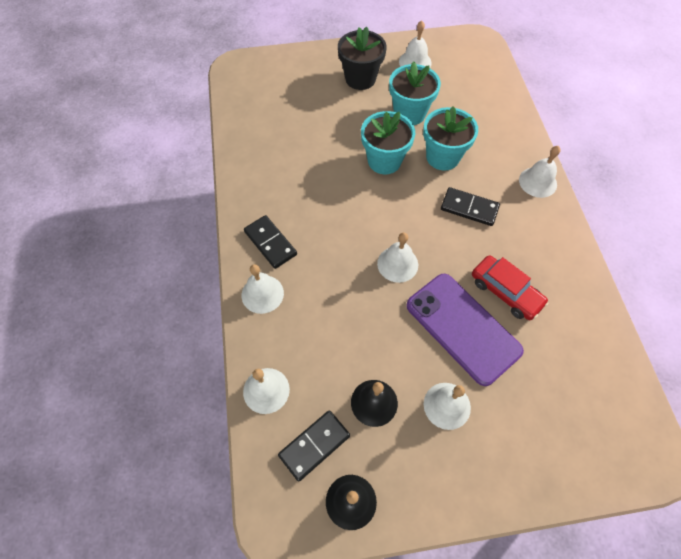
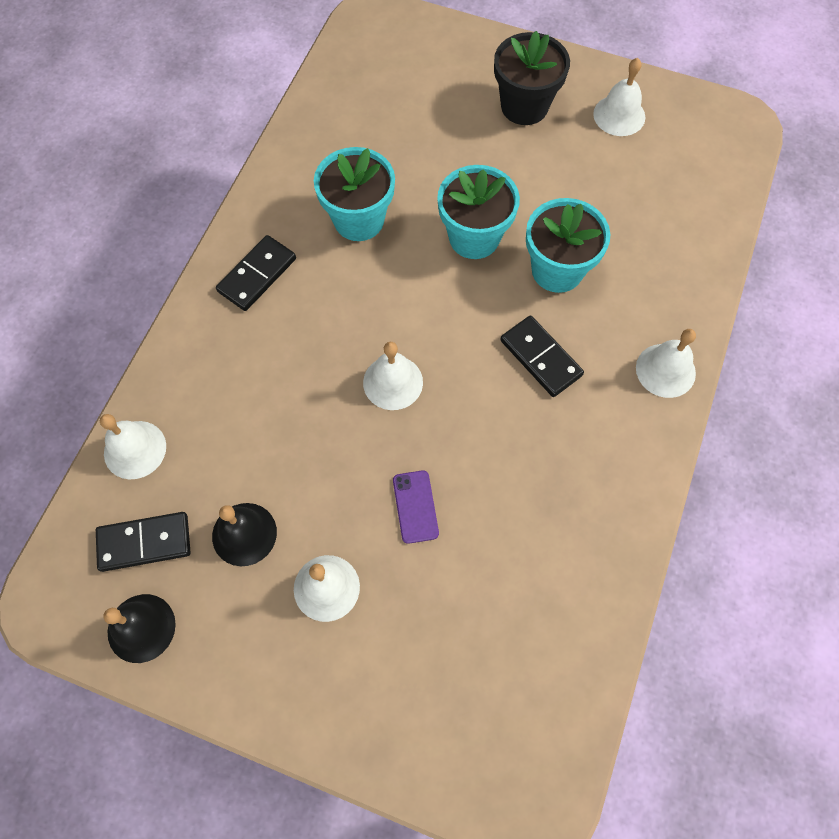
camera: 30 degrees right, 5 degrees up
(262, 294) = (206, 333): white bell -> none
(270, 243) = (257, 275): black domino -> black domino turned 45 degrees clockwise
(409, 113) = (556, 187): turquoise flower pot -> turquoise flower pot (359, 220)
(462, 328) = (415, 506): purple phone -> purple phone, size x0.43
(505, 292) = (505, 492): red car -> none

